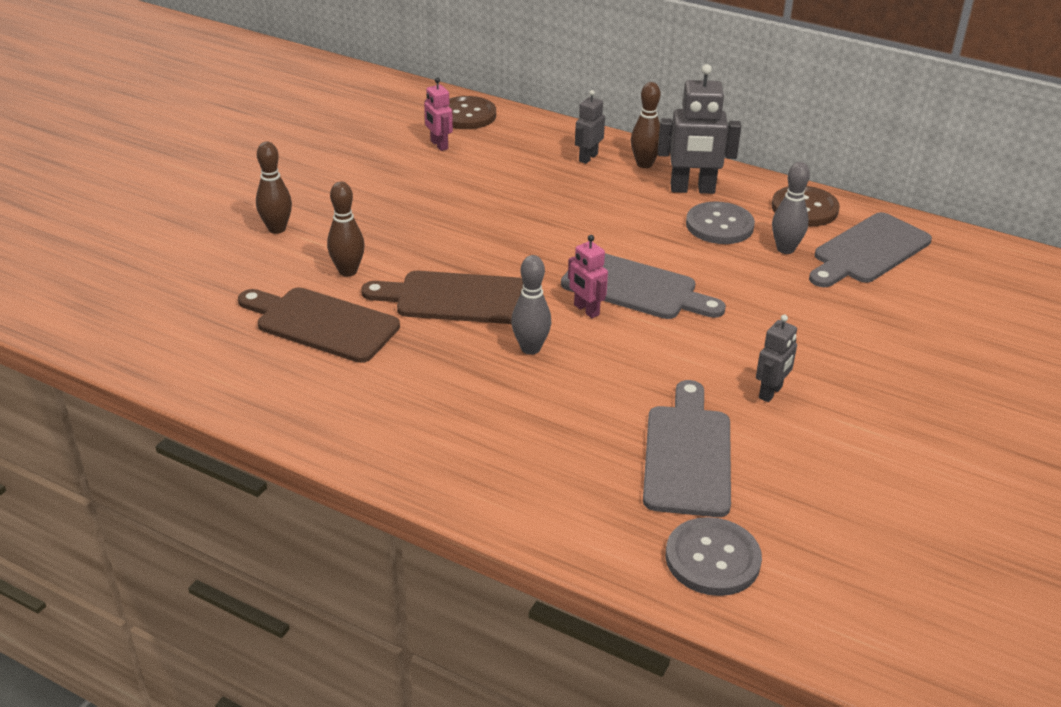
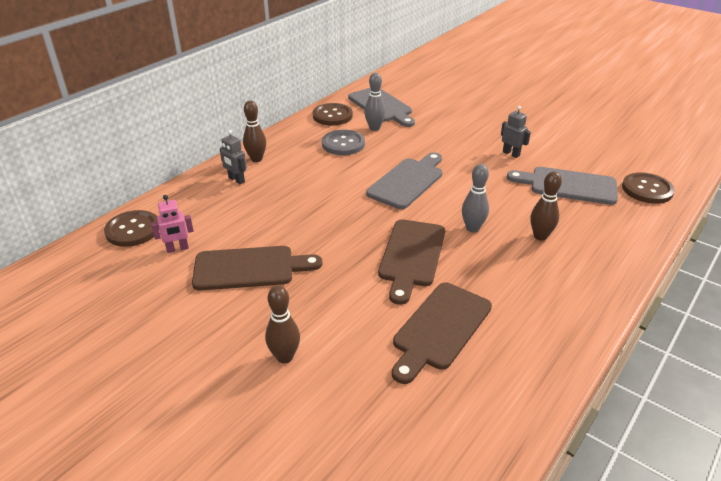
camera: 80 degrees left, 0 degrees up
(348, 271) = (365, 311): brown bowling pin -> brown bowling pin (540, 236)
(412, 191) = (250, 268): none -> brown cutting board
(586, 310) = (430, 202): pink robot -> none
(692, 189) = (297, 147): grey robot -> none
(712, 559) = (647, 189): grey button -> brown button

